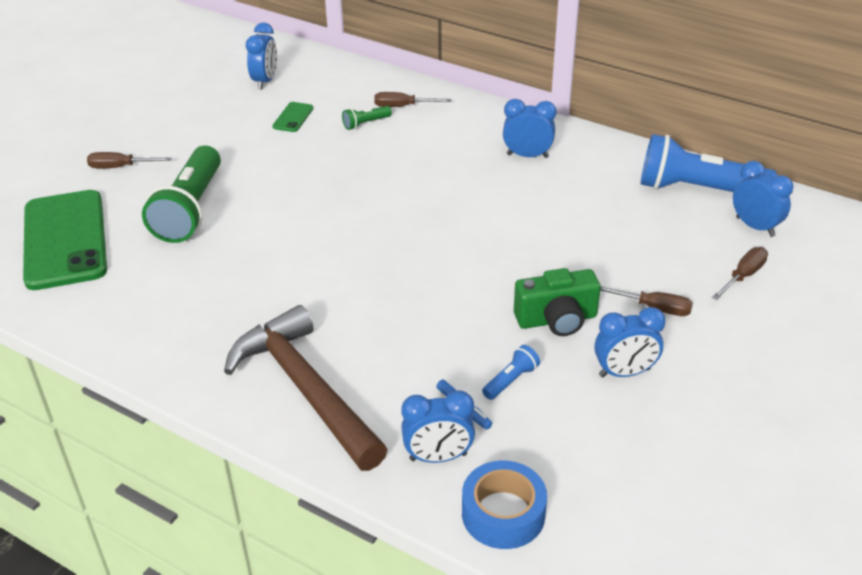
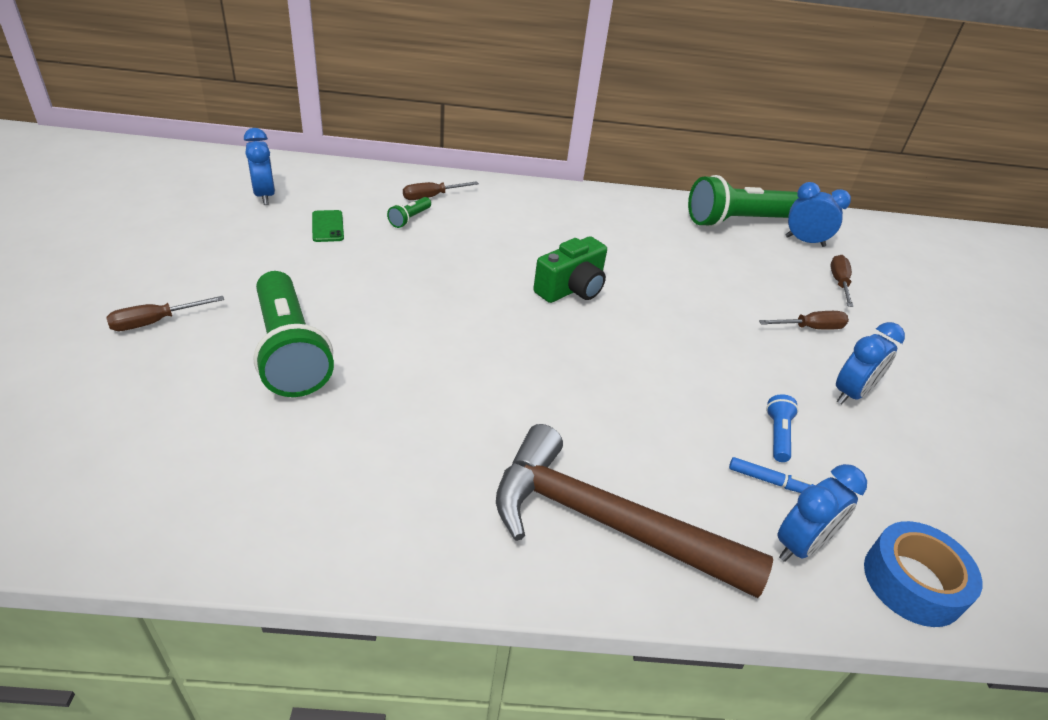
camera: 35 degrees left, 0 degrees up
(65, 240) = (143, 434): green phone -> none
(527, 155) = (583, 220): blue clock -> none
(556, 319) = (753, 362): green camera -> green camera (571, 289)
(697, 189) = (737, 221): blue flashlight -> green flashlight

